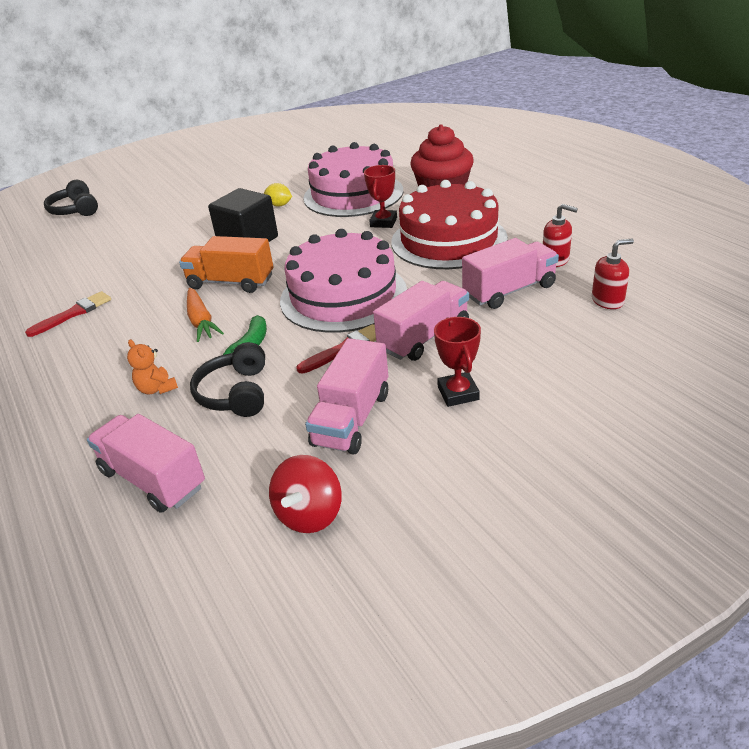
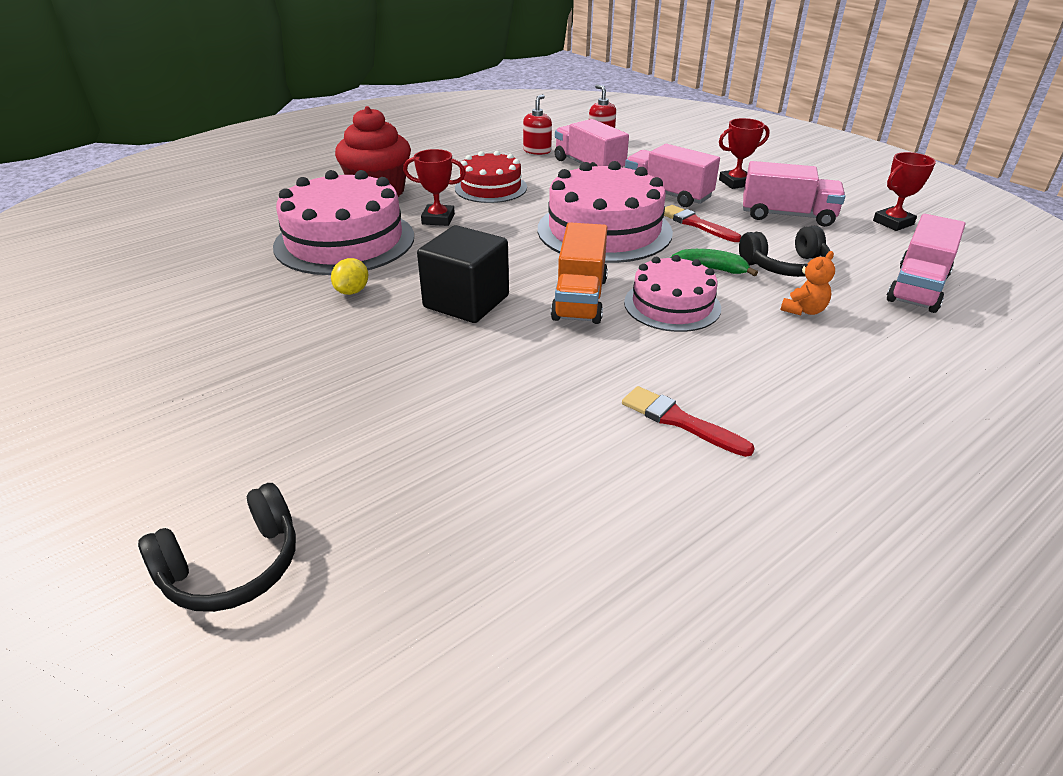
camera: 100 degrees left, 0 degrees up
(201, 321) = (672, 305): orange carrot -> pink cake
(309, 514) = (893, 223): red spinning top -> red trophy
(448, 240) = (491, 188): red cake -> red cake, size x0.60

